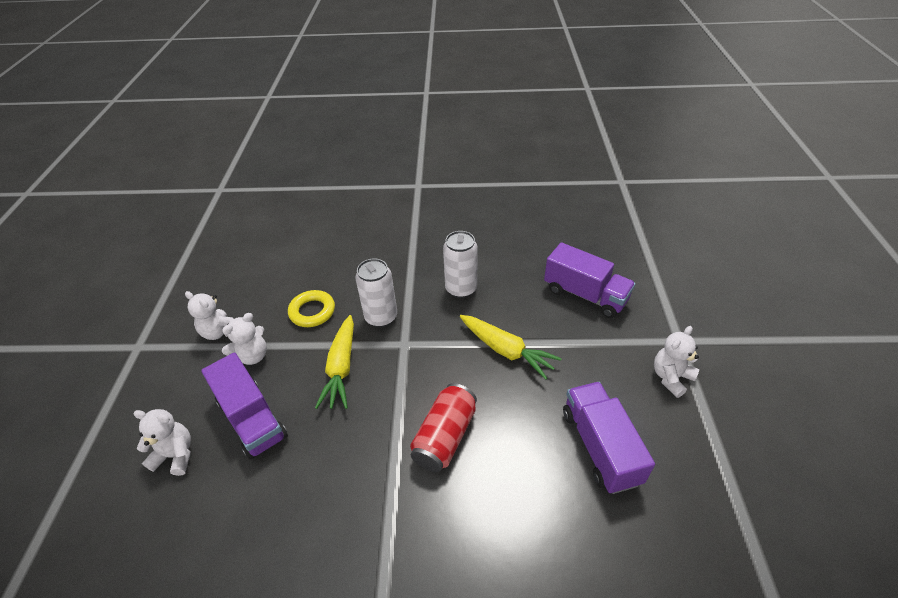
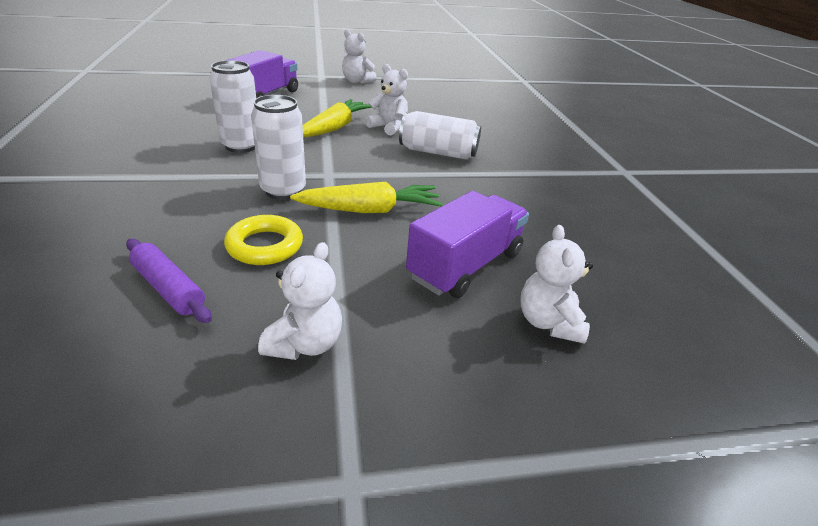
camera: 105 degrees left, 10 degrees down
(252, 356) = (359, 289): white teddy bear -> white teddy bear (388, 127)
(286, 278) = (168, 288): none -> purple rolling pin
(445, 436) = (438, 152): red can -> white can
(600, 446) = (422, 104): purple truck -> none

